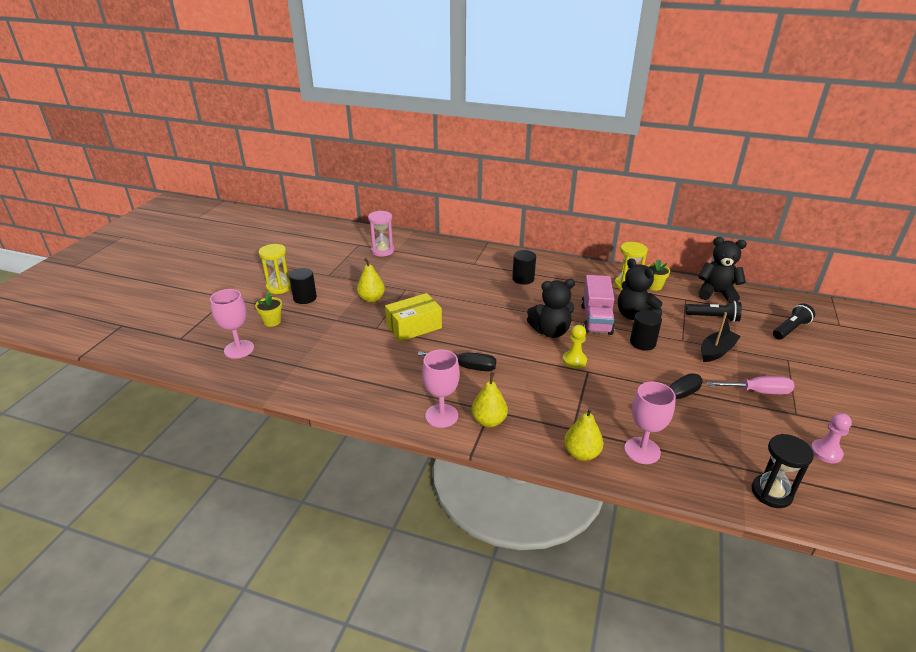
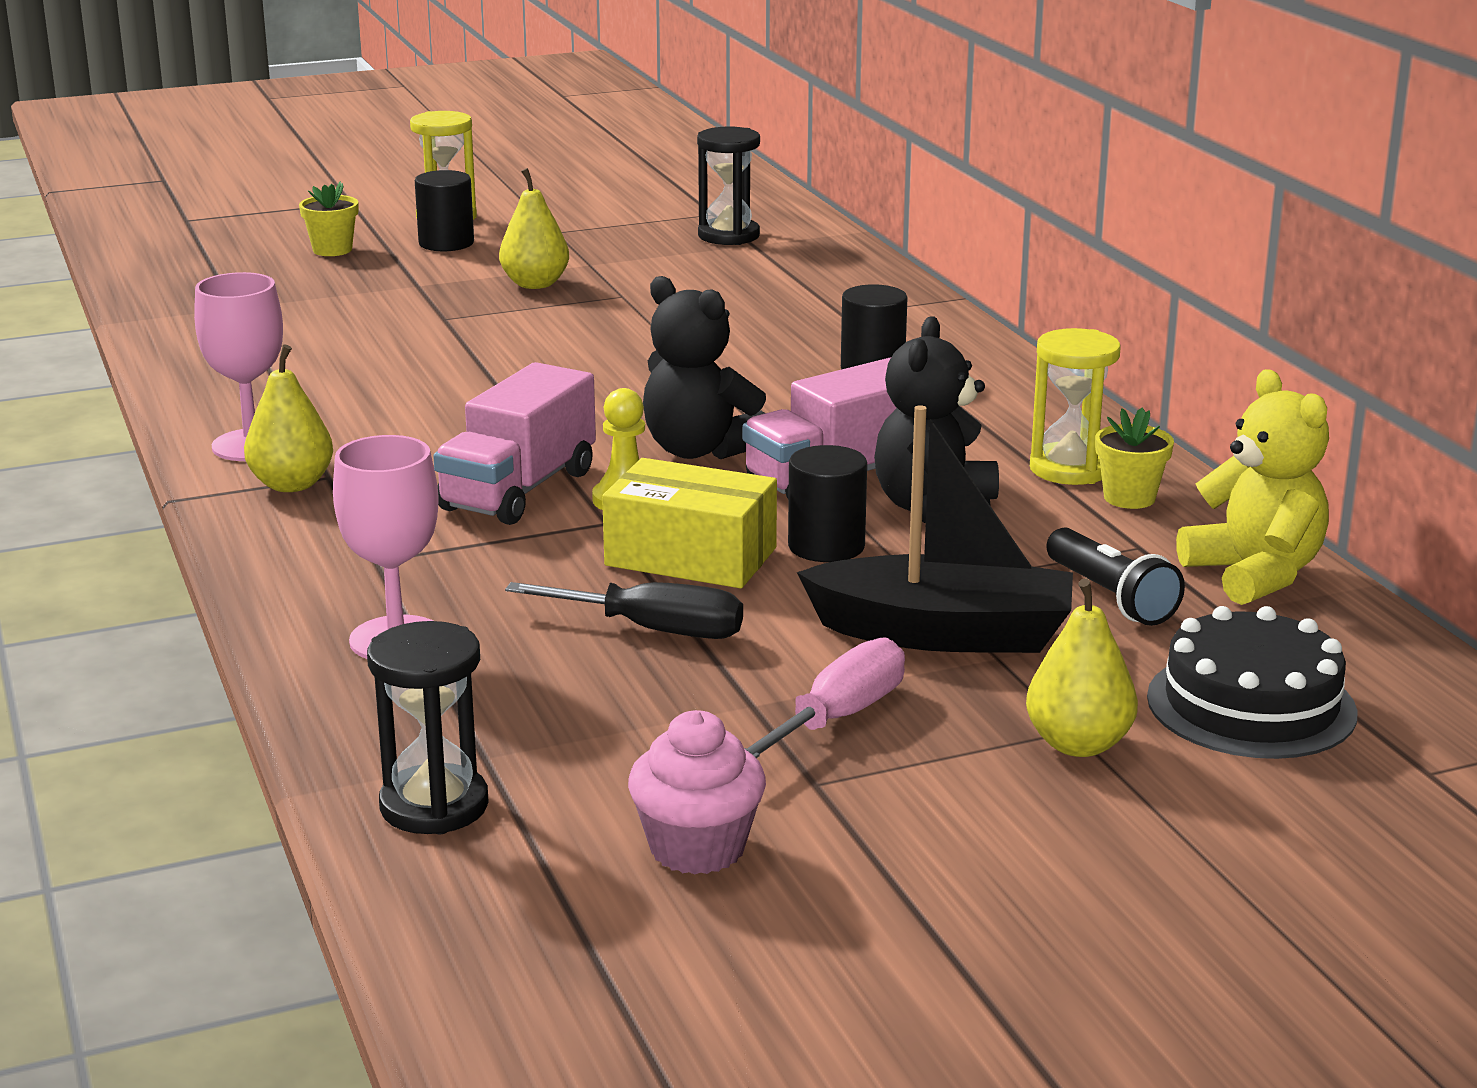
camera: 50 degrees right, 10 degrees down
(239, 349) = (217, 260): pink goblet -> none
(382, 251) = (728, 236): pink hourglass -> black hourglass
(414, 327) = (500, 342): yellow box -> yellow box (691, 557)
(466, 367) = (437, 419): black screwdriver -> none
(546, 377) = (518, 490): none -> pink truck
(581, 453) = (304, 586): yellow pear -> yellow pear (1078, 744)
(716, 293) = (1254, 575): black teddy bear -> yellow teddy bear
(716, 351) = (943, 633): black boat -> black boat, size x1.51
(758, 392) = (838, 718): pink screwdriver -> pink screwdriver turned 105 degrees counterclockwise
(790, 329) = (1251, 705): black flashlight -> black cake
(826, 452) = (697, 848): pink pawn -> pink cupcake

